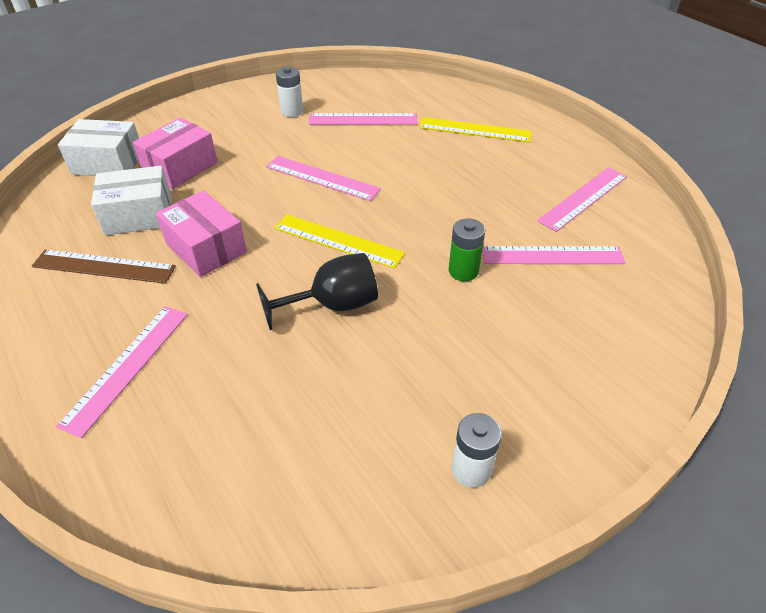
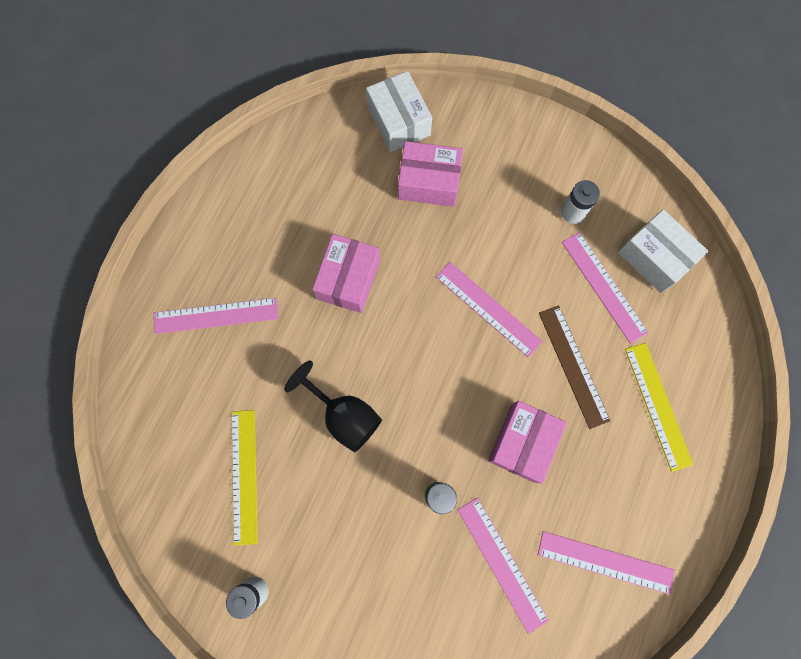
camera: 60 degrees right, 30 degrees up
(104, 266) = (288, 223): brown ruler -> brown ruler (573, 366)
(139, 215) = (354, 200): white box -> white box (654, 257)
(322, 178) = (488, 309): pink ruler -> pink ruler turned 45 degrees counterclockwise
(338, 241) = (415, 374): yellow ruler -> yellow ruler (244, 476)
(452, 203) = (522, 443): none -> pink box

